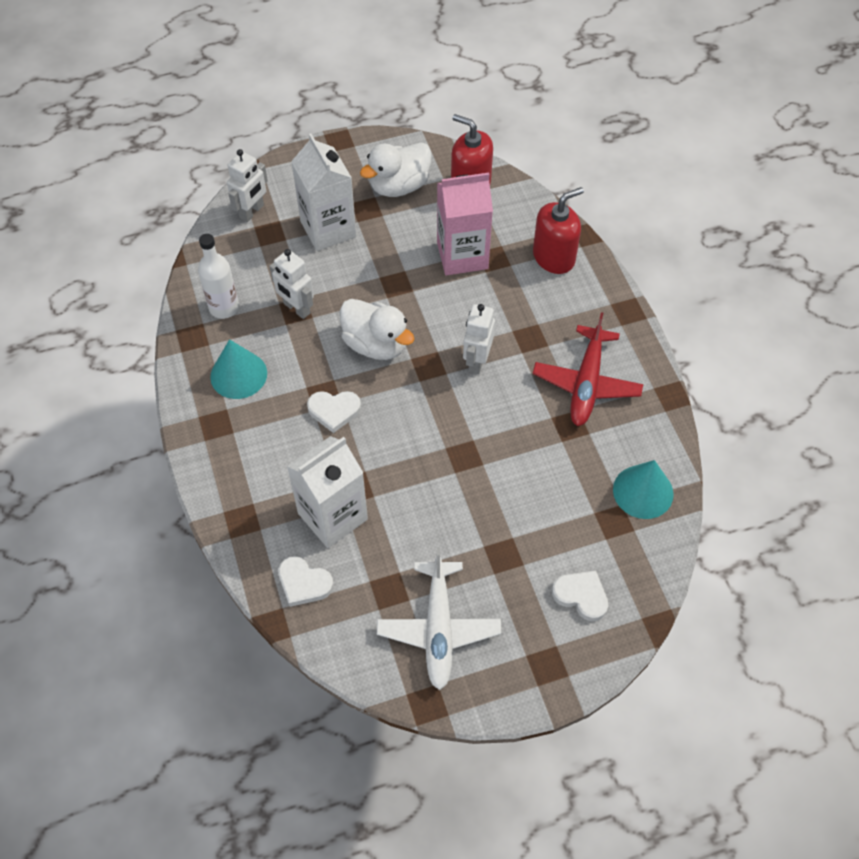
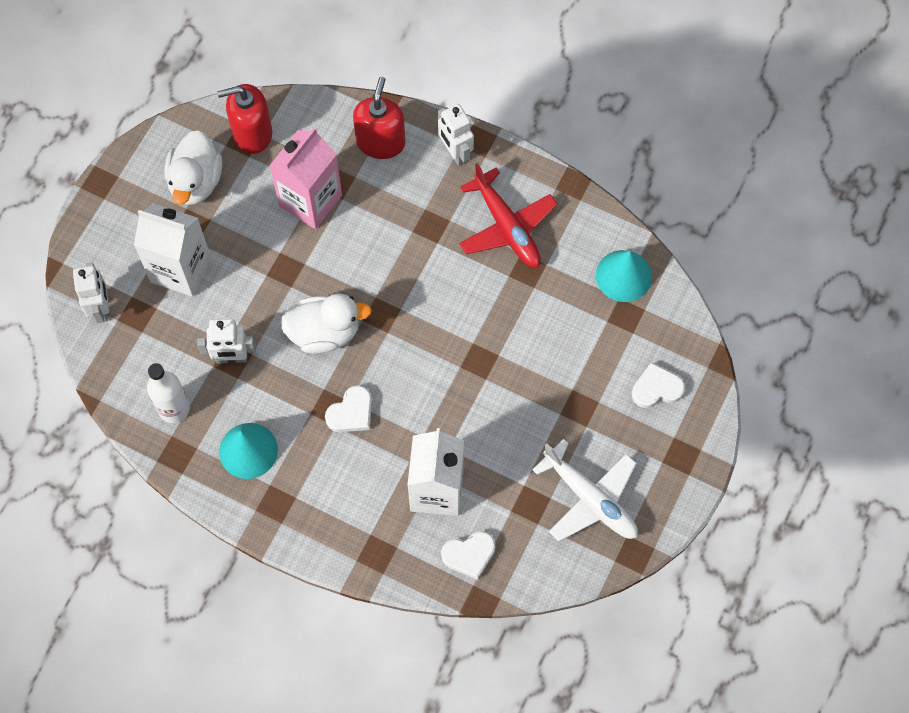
camera: 45 degrees left, 10 degrees up
(476, 361) = (412, 279): white robot -> white robot (455, 153)

